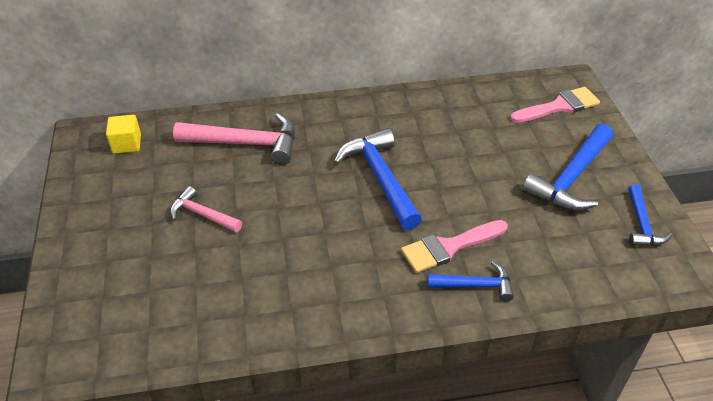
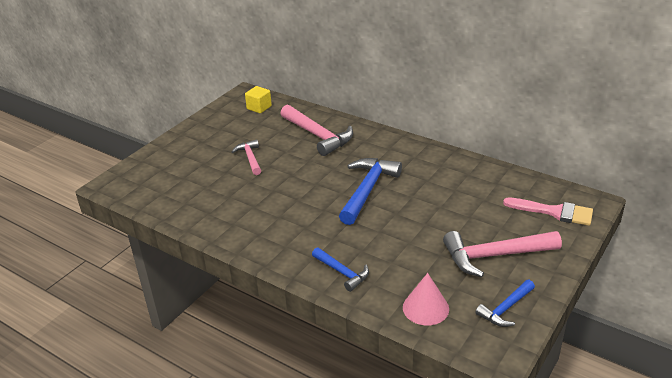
camera: 45 degrees right, 10 degrees down
(448, 247) = (355, 245): pink brush -> none
(570, 178) = (494, 256): blue hammer -> pink hammer
(587, 269) = (425, 308): none -> pink cone

